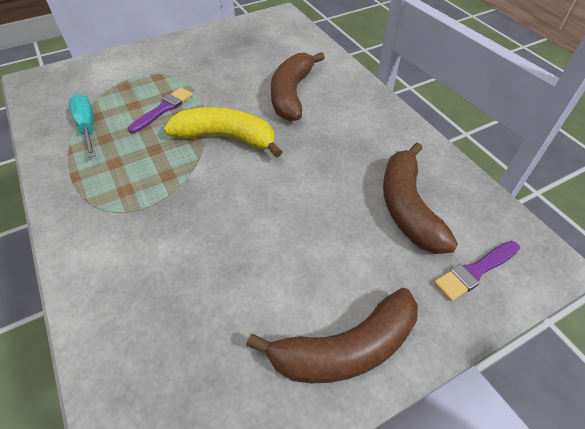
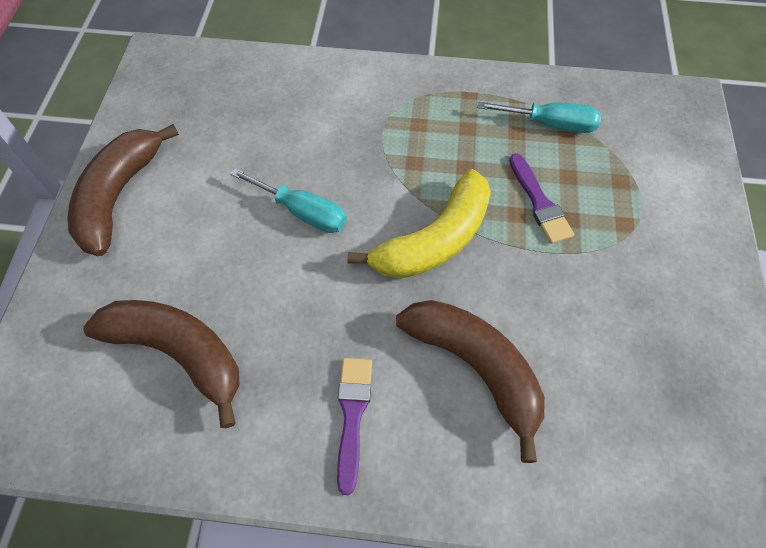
camera: 125 degrees right, 10 degrees up
(257, 210) = (302, 212): none -> turquoise screwdriver
(475, 271) = (63, 349): purple brush -> purple brush (352, 415)

